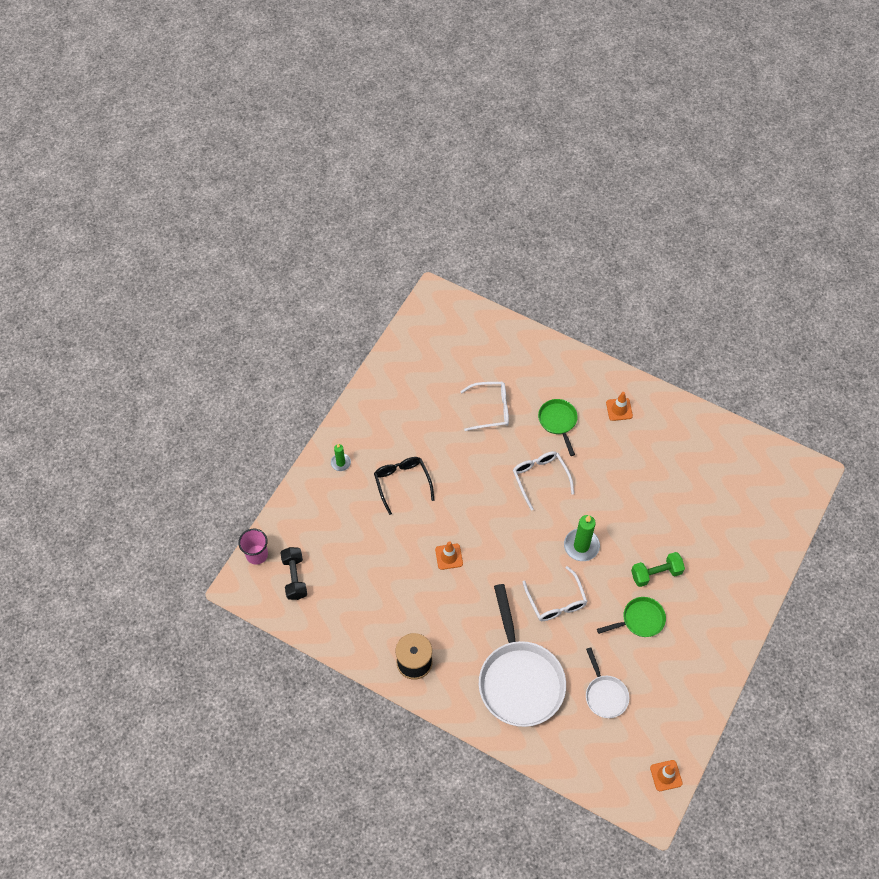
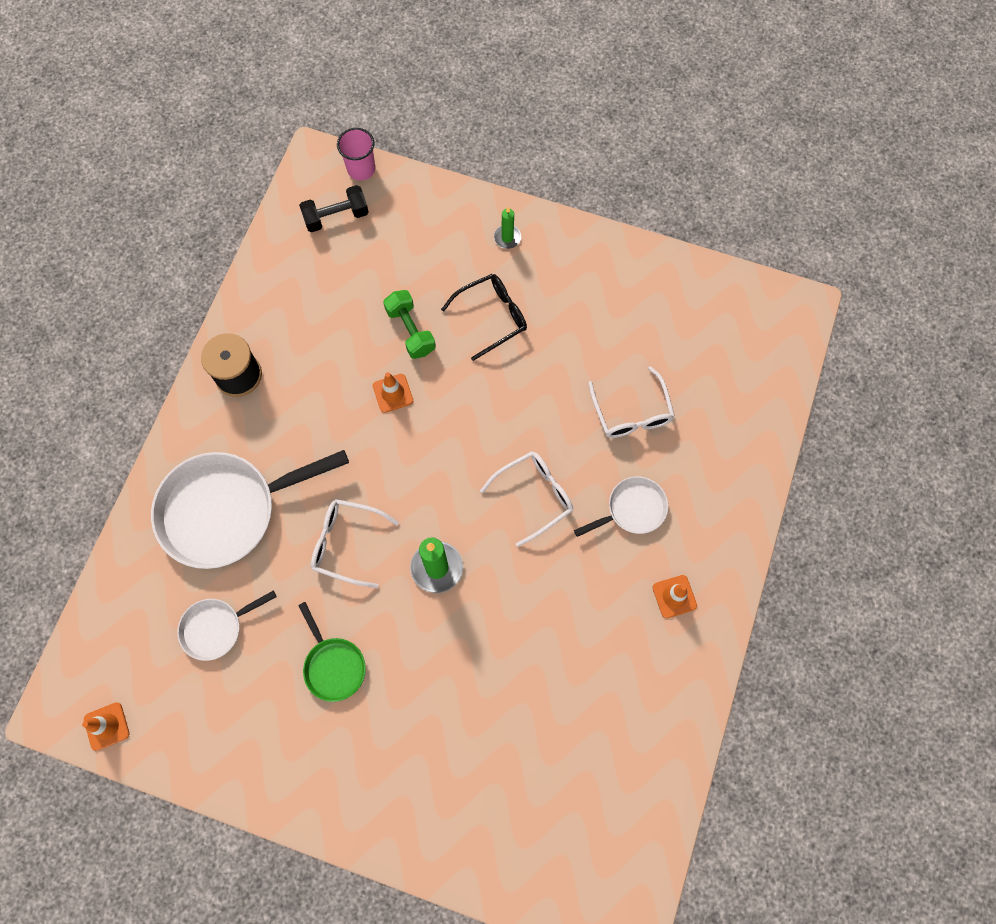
camera: 80 degrees right, 10 degrees up
(556, 601) = (346, 543): white glasses -> white glasses turned 45 degrees clockwise
(558, 422) = (632, 509): green pan -> white pan
(656, 573) = (409, 681): green dumbbell -> green dumbbell (410, 331)

